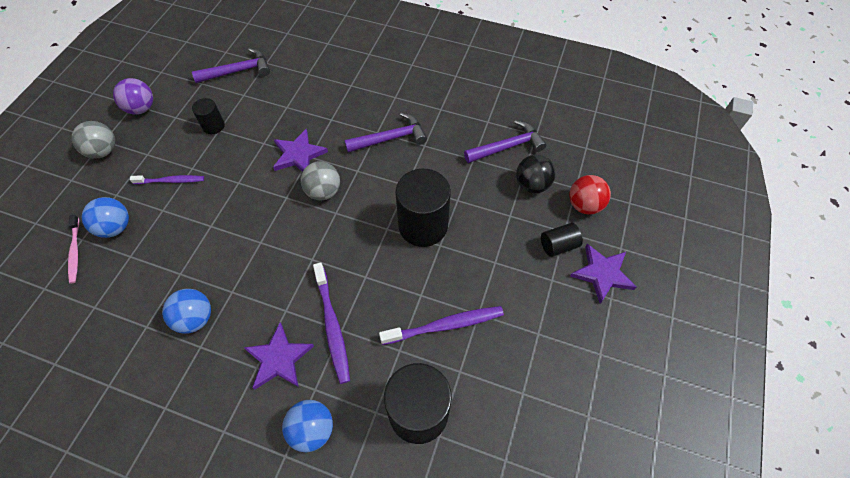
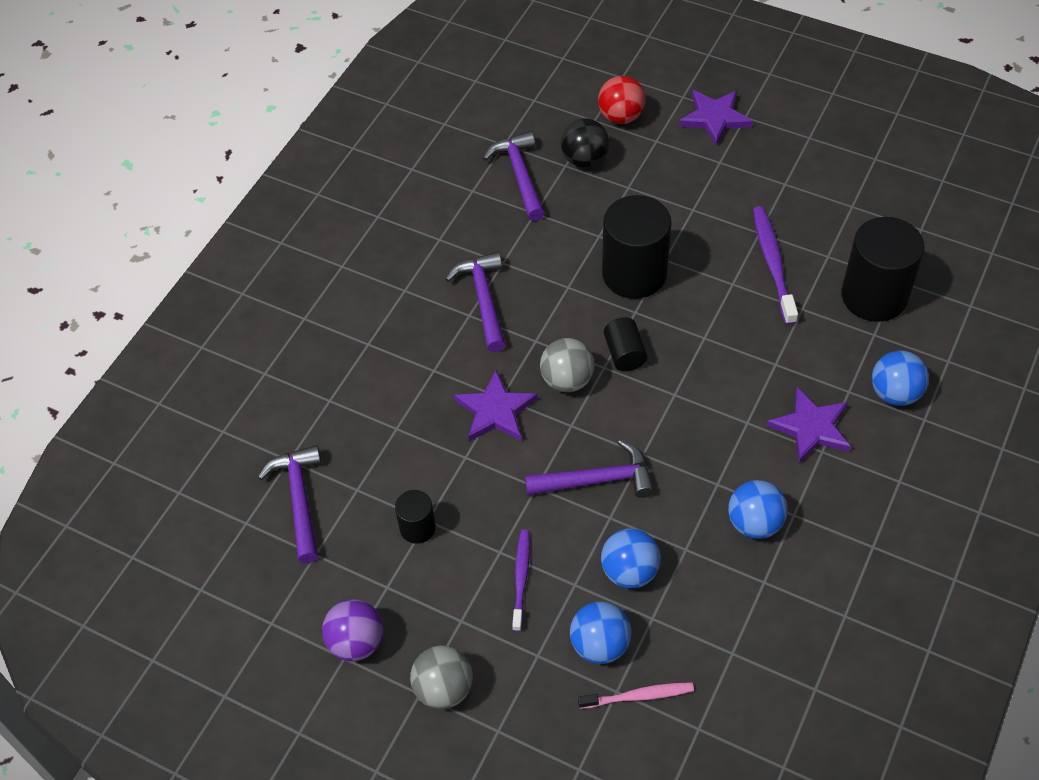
camera: 80 degrees left, 5 degrees down
(167, 240) = (629, 571): none -> blue ball
(240, 216) = (597, 480): none -> purple hammer
(332, 325) = (769, 373): purple toothbrush -> none
(558, 245) = (675, 149): black cylinder -> black cylinder (624, 354)

